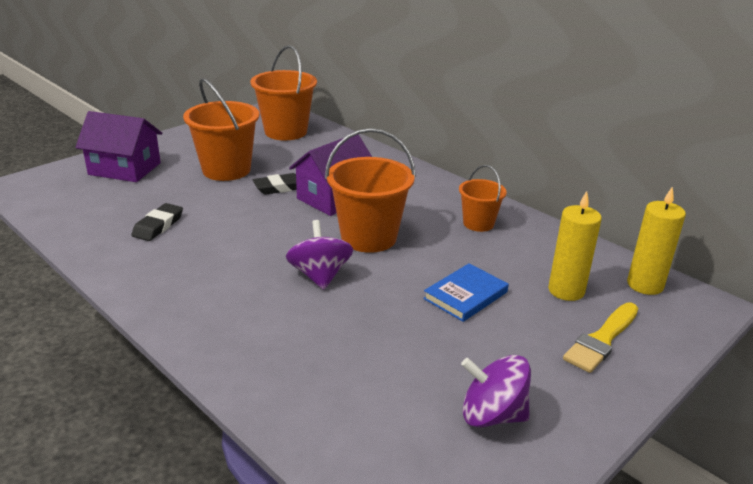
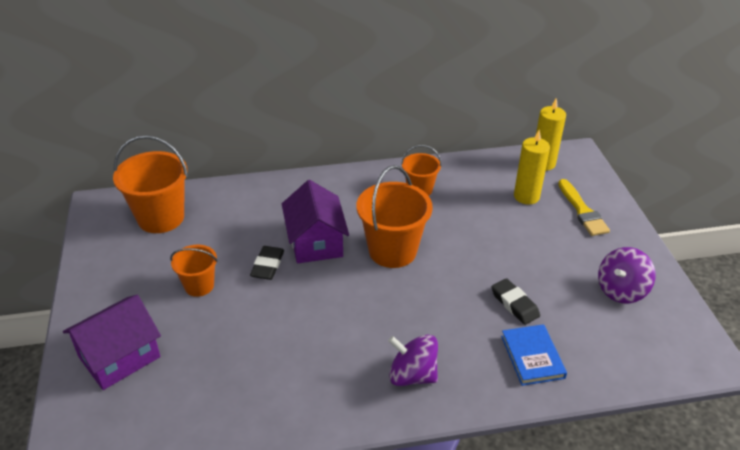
camera: 55 degrees left, 10 degrees up
(158, 226) = (264, 368): black eraser -> black eraser (514, 304)
(226, 170) = (199, 286): orange bucket -> orange bucket, size x0.58
(320, 276) = (424, 299): purple spinning top -> purple spinning top (412, 375)
(465, 295) = (500, 241): blue book -> blue book (532, 357)

